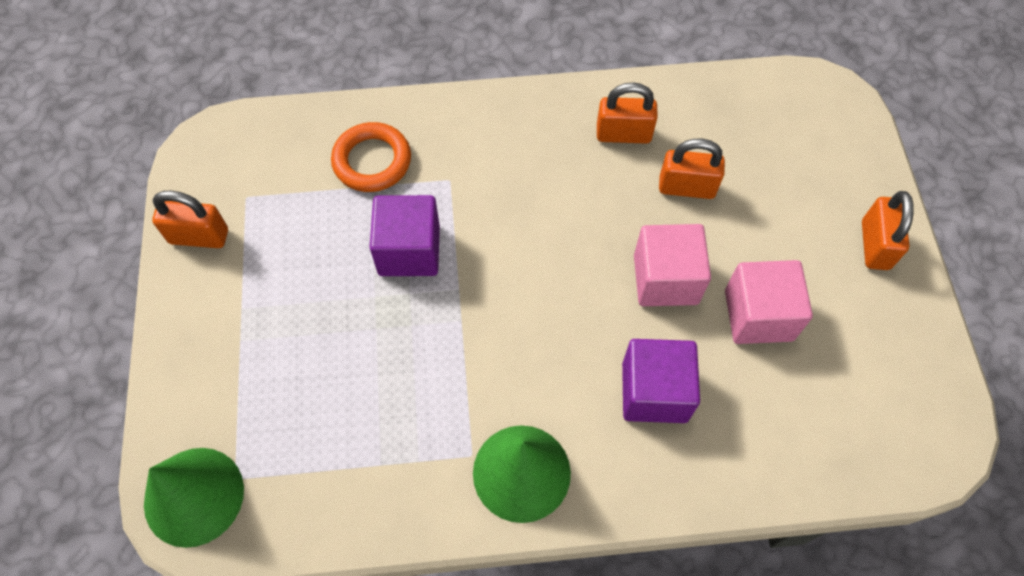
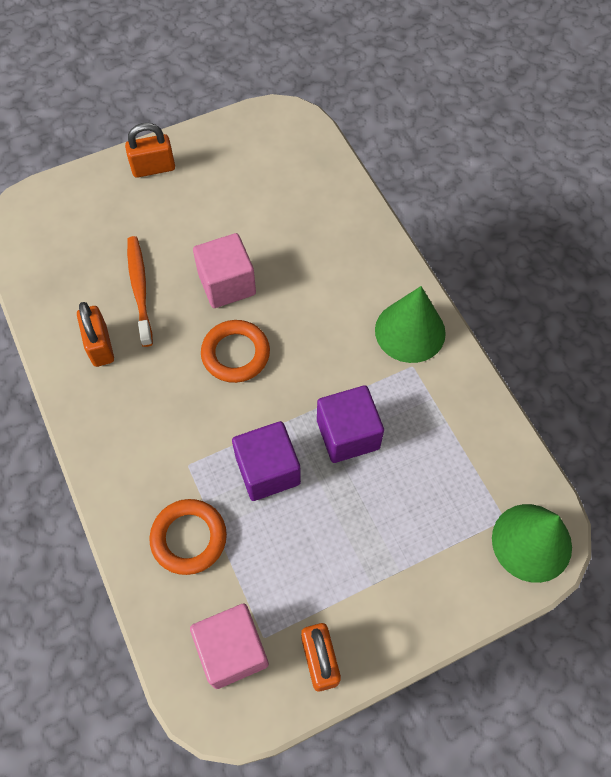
camera: 110 degrees left, 0 degrees up
(564, 261) = (235, 354): none -> orange ring
(654, 392) = (318, 270): purple cube -> purple cube (348, 434)
(686, 187) = (140, 289): orange padlock -> orange toothbrush
(758, 315) = (235, 223): pink cube -> pink cube (232, 650)

